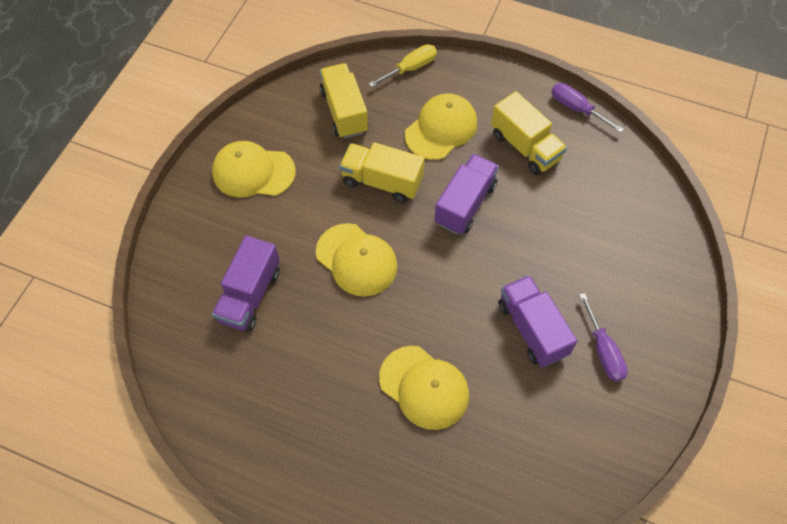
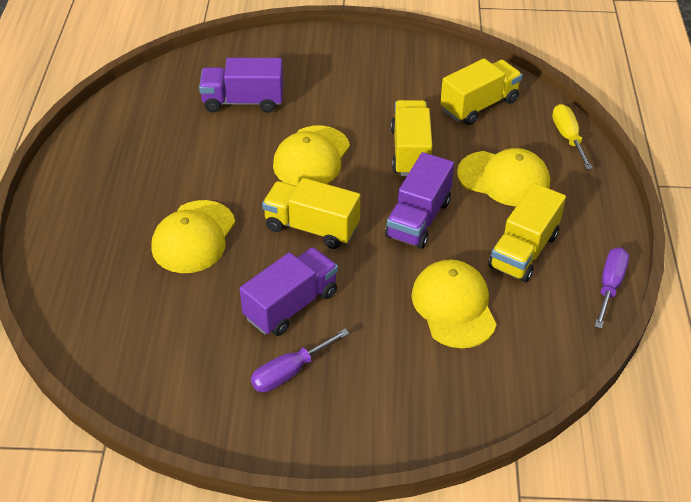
camera: 70 degrees right, 15 degrees down
(253, 172) = (372, 68): yellow cap -> yellow cap (453, 306)
(410, 68) = (568, 137): yellow screwdriver -> yellow screwdriver turned 135 degrees counterclockwise
(446, 286) = (312, 227): none -> yellow truck
(465, 204) = (418, 219): purple truck -> purple truck turned 105 degrees clockwise

